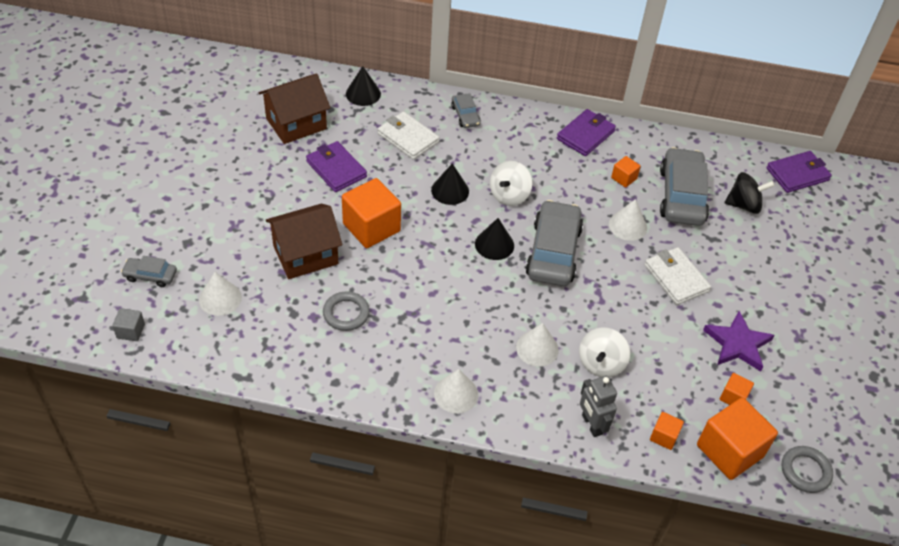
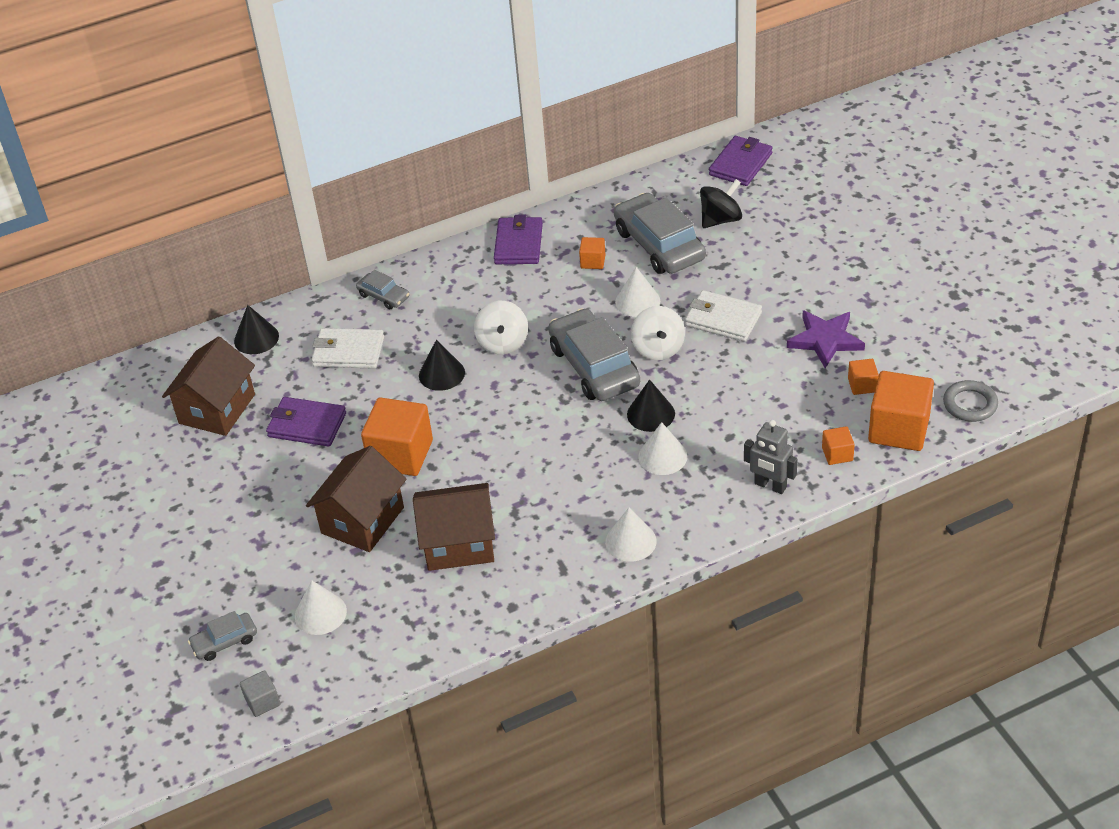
camera: 30 degrees left, 5 degrees down
(346, 313) = (459, 544): grey ring -> brown house
(494, 244) = (534, 394): black cone -> black cone (651, 414)
(601, 363) = (729, 432): white spinning top -> white spinning top (658, 348)

